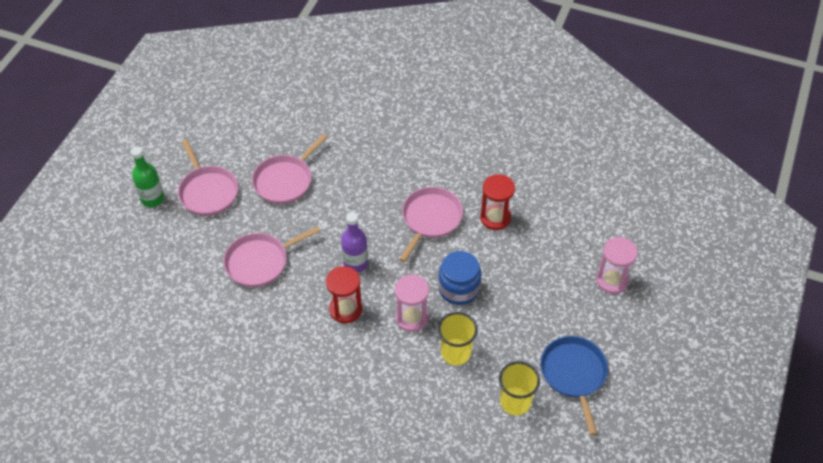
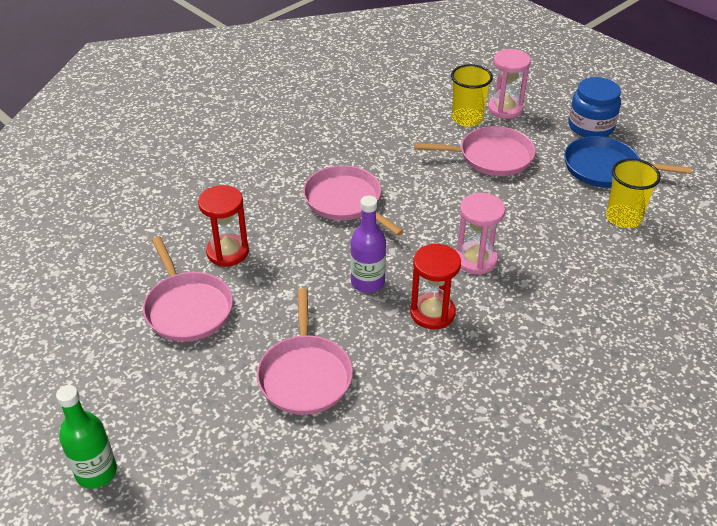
camera: 65 degrees left, 10 degrees down
(208, 191) = (138, 398): pink pan -> pink pan (491, 157)
(456, 353) = (541, 240): yellow cup -> yellow cup (467, 118)
(459, 288) = (456, 211): blue jar -> blue jar (590, 126)
(495, 218) = (378, 155): red hourglass -> red hourglass (227, 252)

